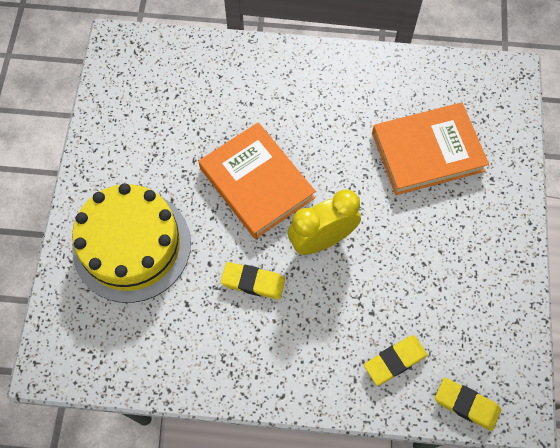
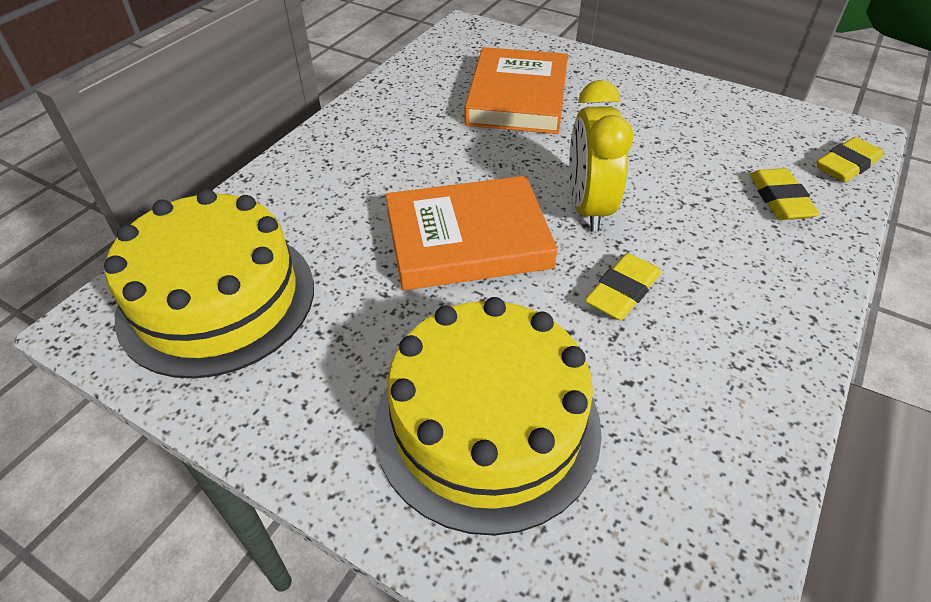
camera: 65 degrees left, 20 degrees down
(154, 85) = (217, 299): none -> yellow cake

